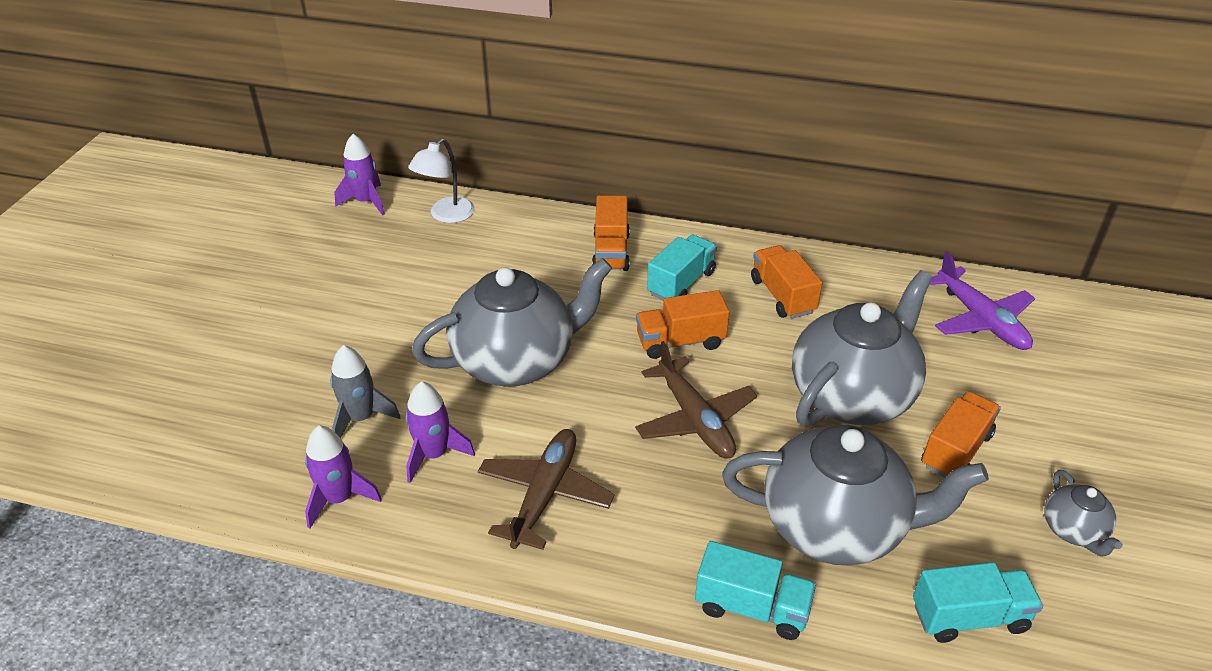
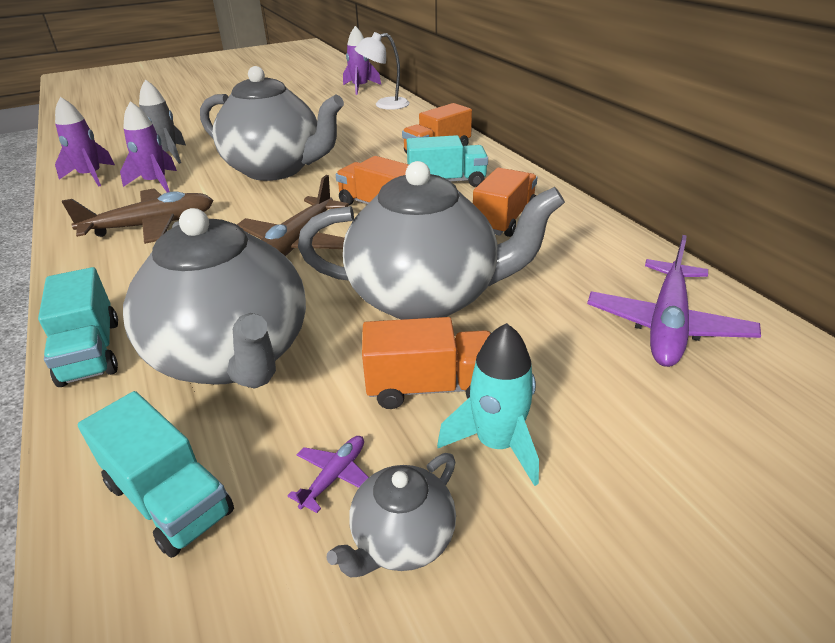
camera: 50 degrees right, 5 degrees down
(1005, 534) = (334, 476): none -> purple plane
(1028, 453) = (496, 443): none -> turquoise rocket

